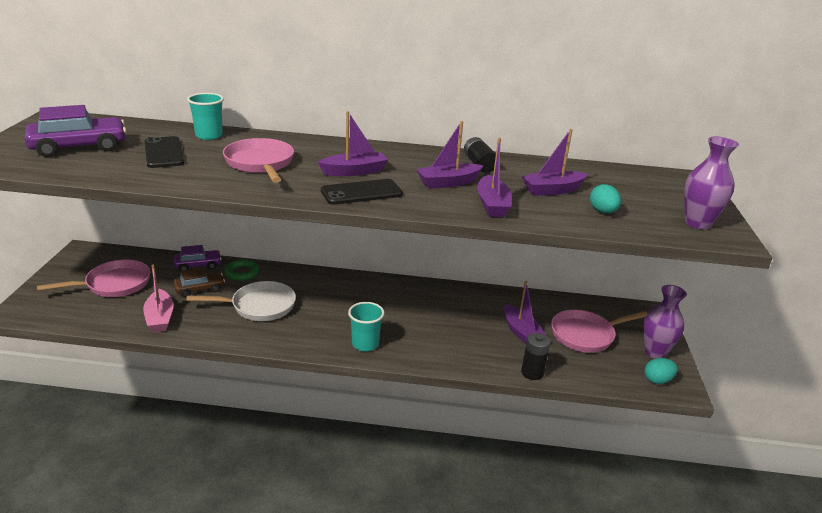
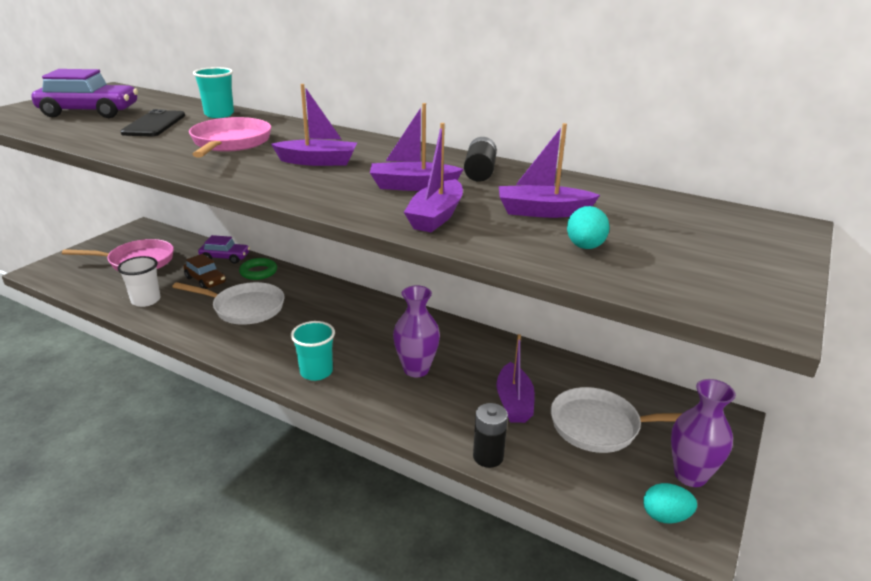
camera: 25 degrees right, 0 degrees up
(160, 318) = (146, 300): pink boat -> white cup
(199, 289) = (205, 280): brown car -> brown car turned 45 degrees clockwise
(361, 193) = (295, 183): black phone -> none
(585, 335) = (600, 426): pink pan -> white pan
(697, 223) = (727, 286): purple vase -> purple vase (416, 369)

